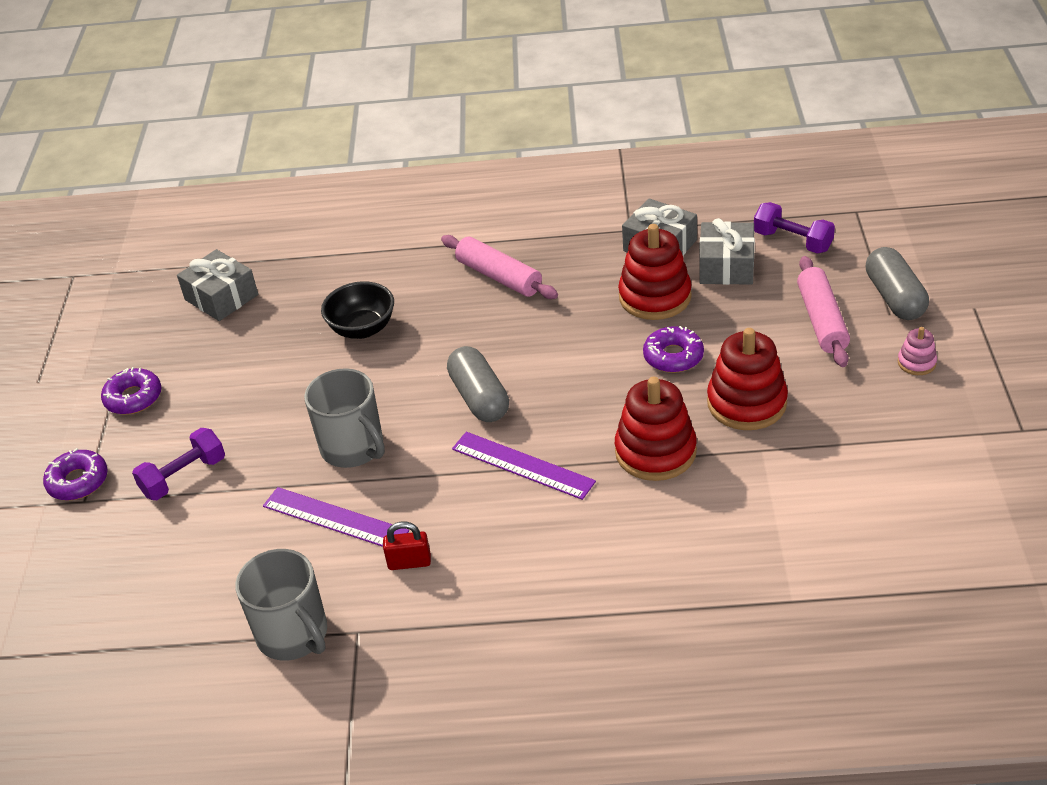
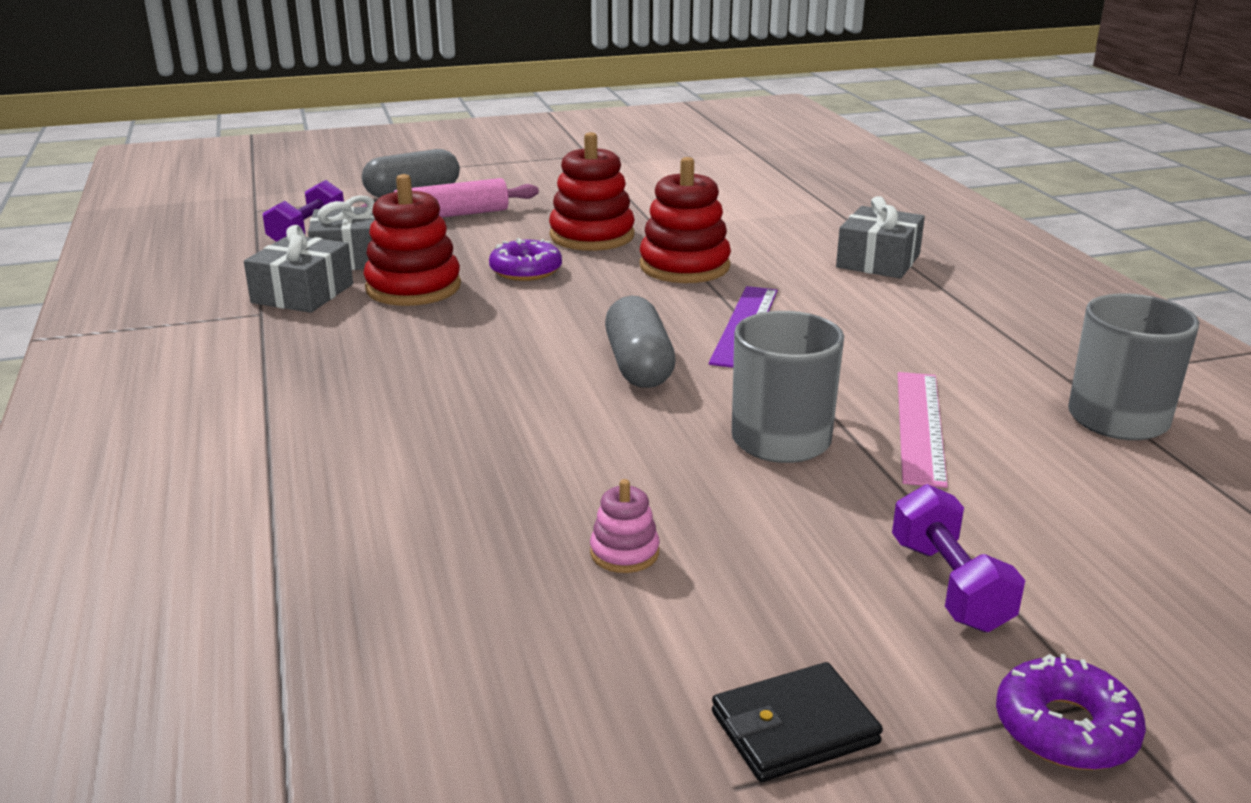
camera: 110 degrees left, 15 degrees down
(133, 398) = (794, 728): purple donut -> black wallet
(184, 477) = (949, 585): purple dumbbell -> purple dumbbell turned 45 degrees clockwise
(221, 297) = (422, 689): grey gift -> grey gift (878, 261)
(335, 518) = (920, 426): purple ruler -> pink ruler
(362, 329) = (507, 482): black bowl -> none
(409, 562) = (944, 366): red padlock -> none
(479, 398) = (639, 365): grey capsule -> grey capsule turned 60 degrees counterclockwise
(499, 277) = (364, 387): pink rolling pin -> none
(916, 363) = (511, 183): pink stacking toy -> pink stacking toy (624, 552)

